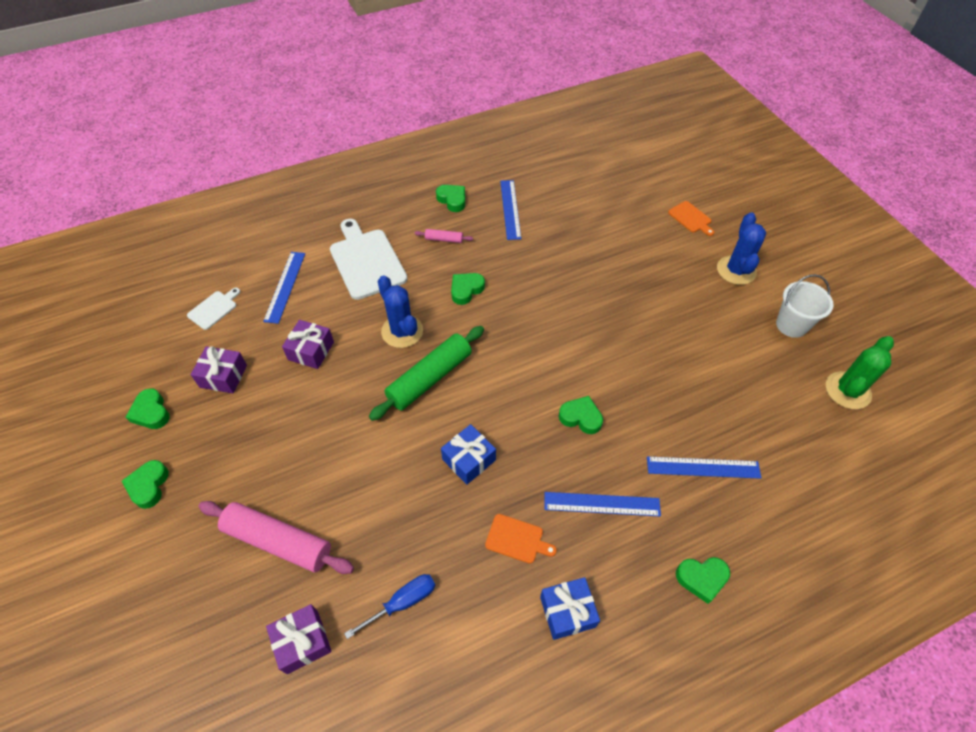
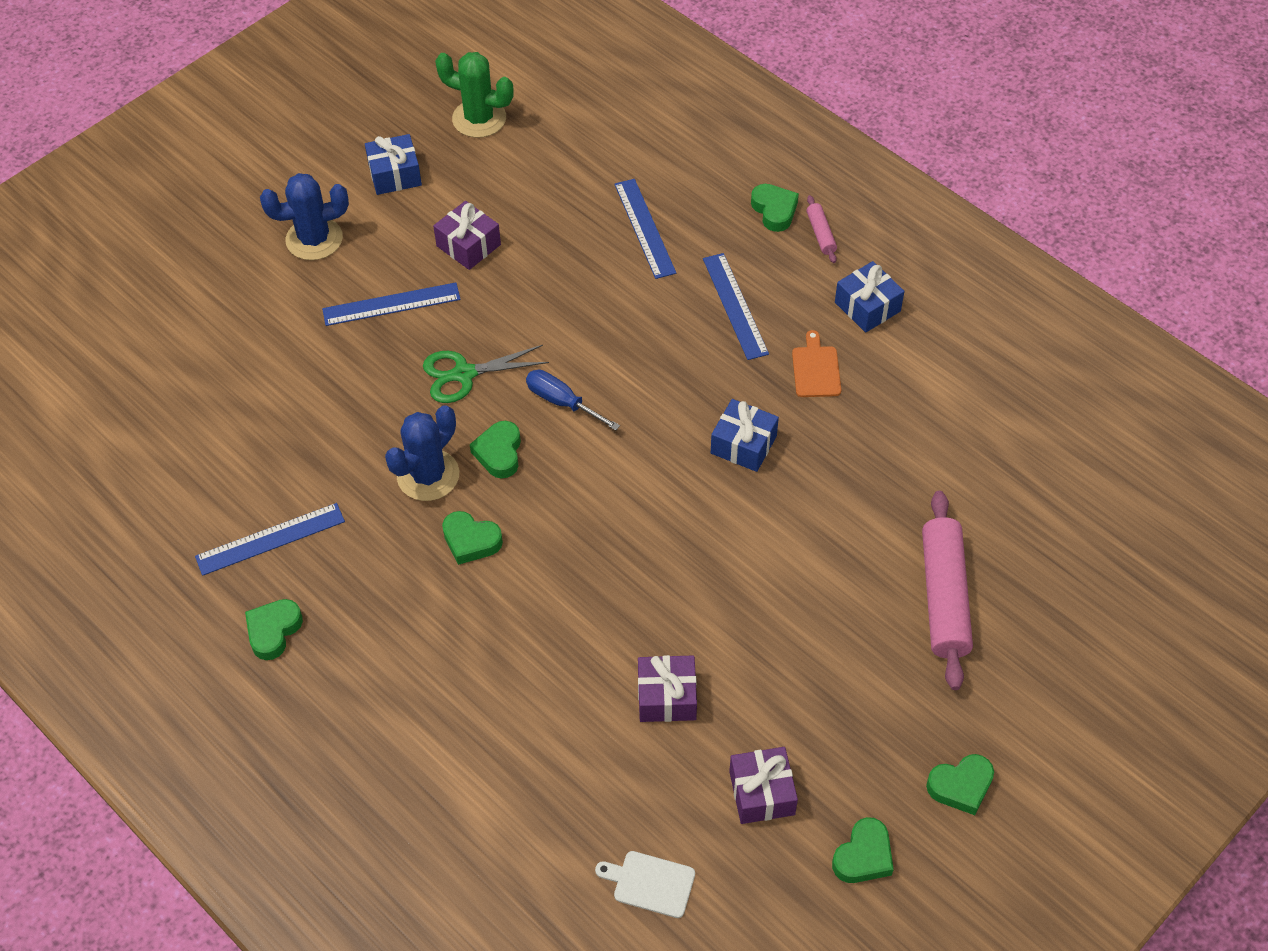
camera: 110 degrees left, 0 degrees up
(285, 286) = (561, 799): blue ruler -> blue ruler (391, 304)
(302, 642) = (1028, 520): purple gift -> purple gift (468, 245)
(366, 261) = (462, 702): white cutting board -> none
(402, 331) = (582, 593): blue cactus -> blue cactus (428, 475)
(402, 602) = (938, 447): blue screwdriver -> blue screwdriver (562, 402)
(430, 378) = (646, 529): green rolling pin -> none
(444, 239) = (373, 609): pink rolling pin -> pink rolling pin (821, 234)
(581, 417) = (631, 351): green heart -> green heart (499, 453)
(594, 318) = (464, 374): none -> green scissors
(691, 218) = (219, 304): orange cutting board -> none
(791, 325) = (395, 175): white bucket -> blue gift

